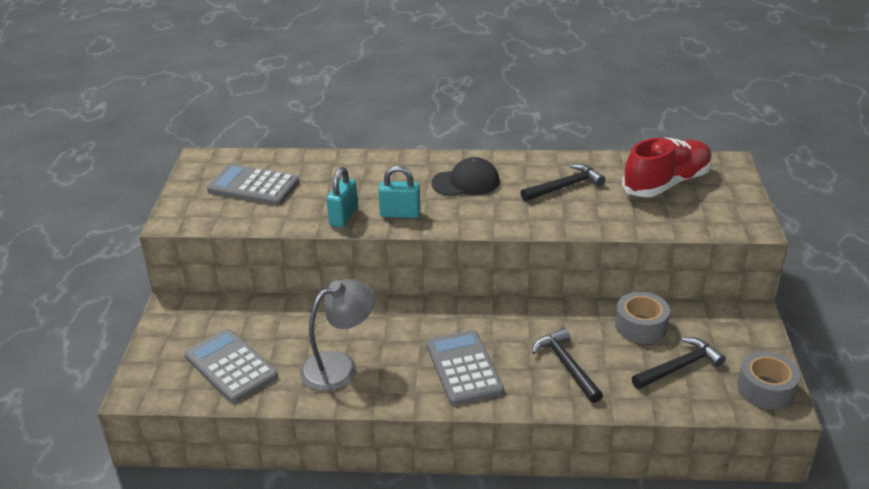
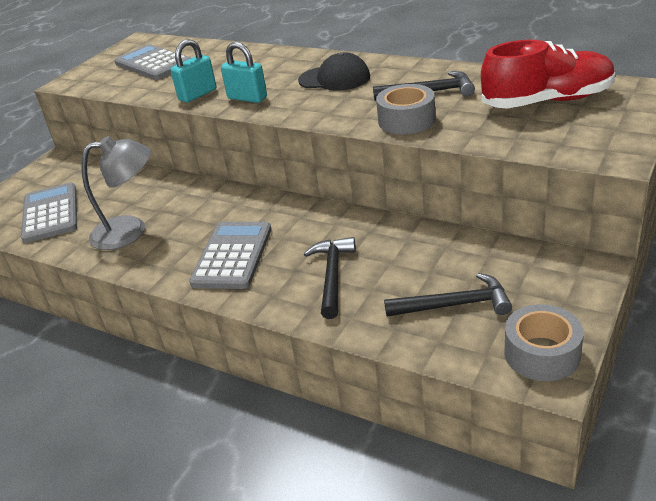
camera: 30 degrees right, 0 degrees up
(641, 326) = (446, 253): grey tape -> grey tape (406, 120)

